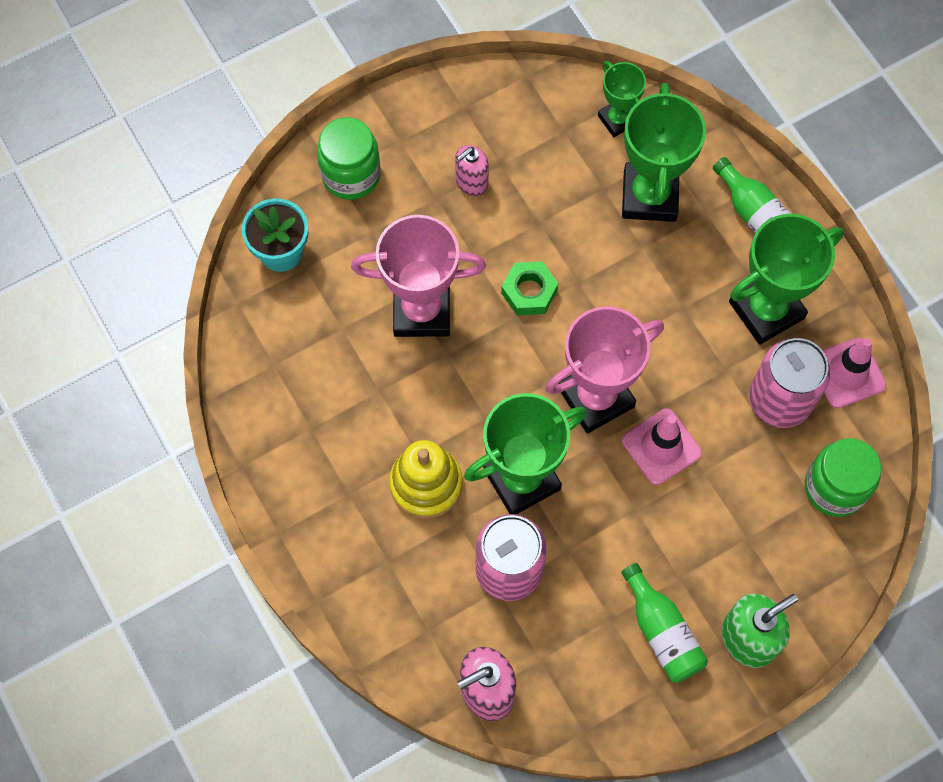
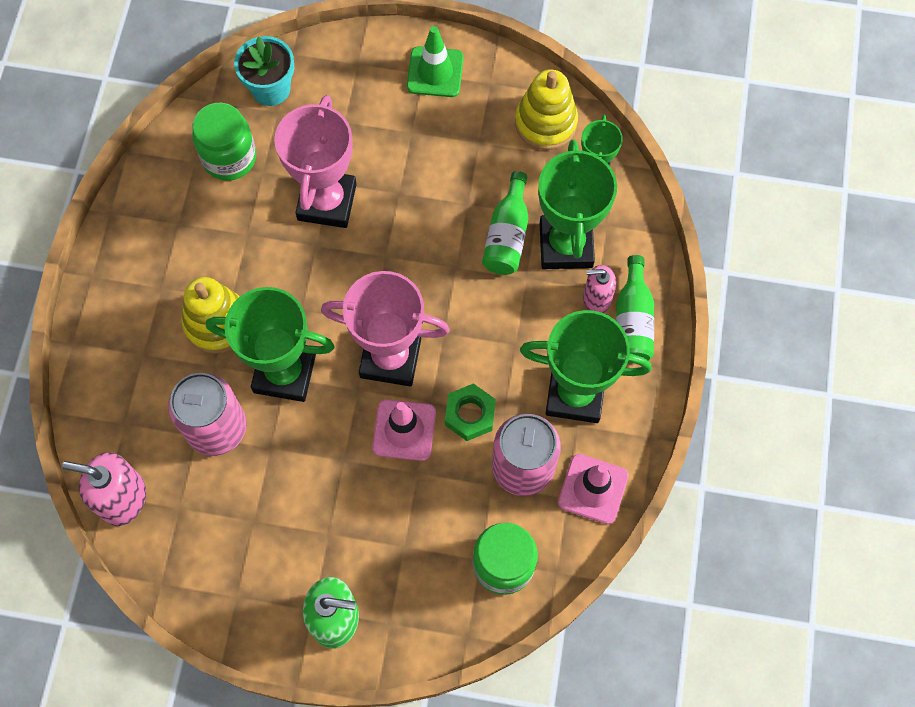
camera: 40 degrees right, 0 degrees up
(351, 175) = (367, 72): green jar -> green jar (229, 158)
(409, 132) = (435, 72): none -> green traffic cone
(421, 311) = (327, 202): pink trophy -> pink trophy turned 60 degrees clockwise
(471, 182) = (446, 139): pink soap dispenser -> pink soap dispenser (596, 299)
(529, 292) = (414, 246): green nut -> green nut (470, 414)
(540, 107) = (545, 123): none -> yellow stacking toy
(649, 196) = (566, 245): green trophy -> green trophy turned 45 degrees counterclockwise
(662, 632) = (279, 561): green bottle -> green bottle (507, 235)

